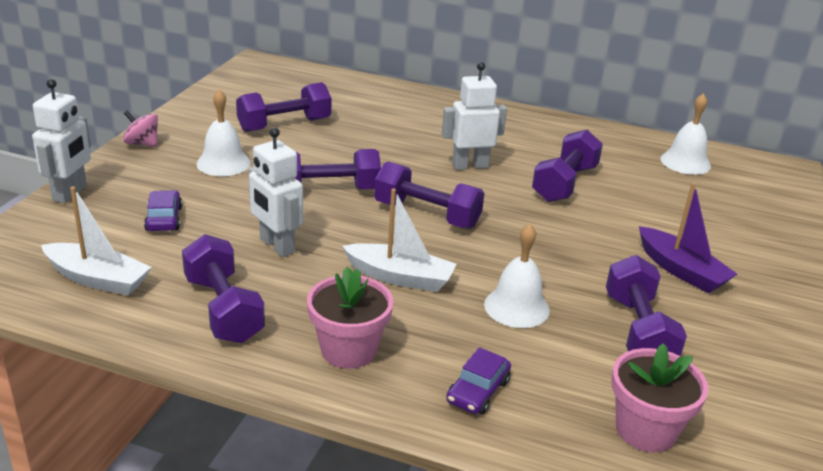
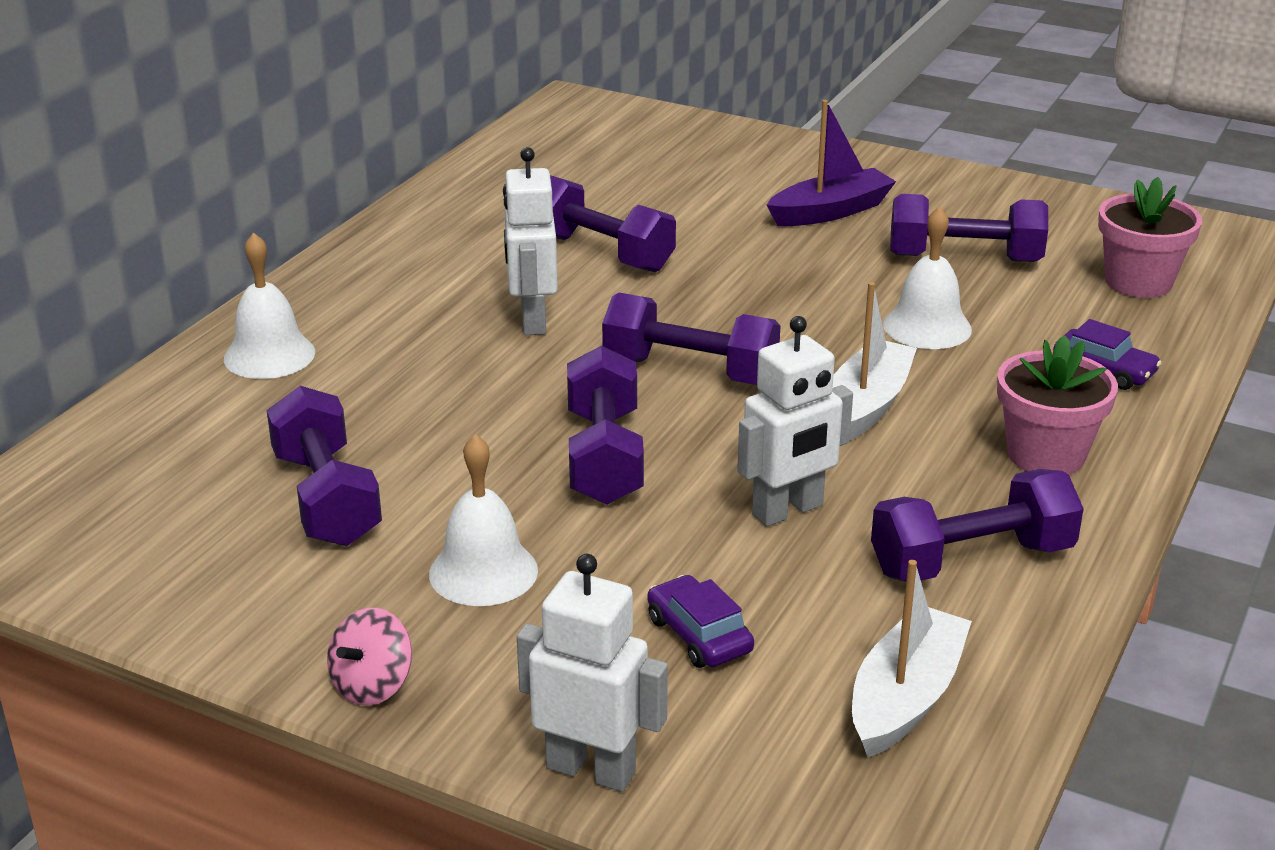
camera: 80 degrees left, 0 degrees up
(164, 219) = (699, 635): purple car -> purple car turned 60 degrees clockwise
(426, 215) = (690, 371): purple dumbbell -> purple dumbbell turned 75 degrees clockwise
(685, 162) = (546, 160): white bell -> white bell (269, 355)

